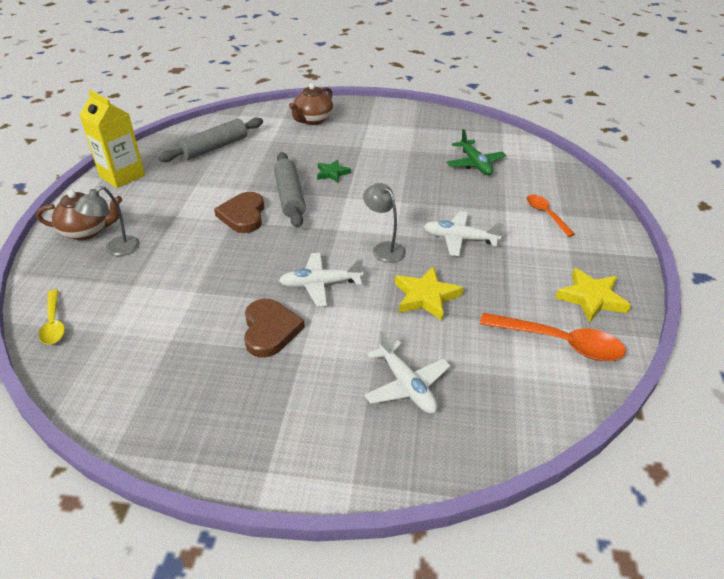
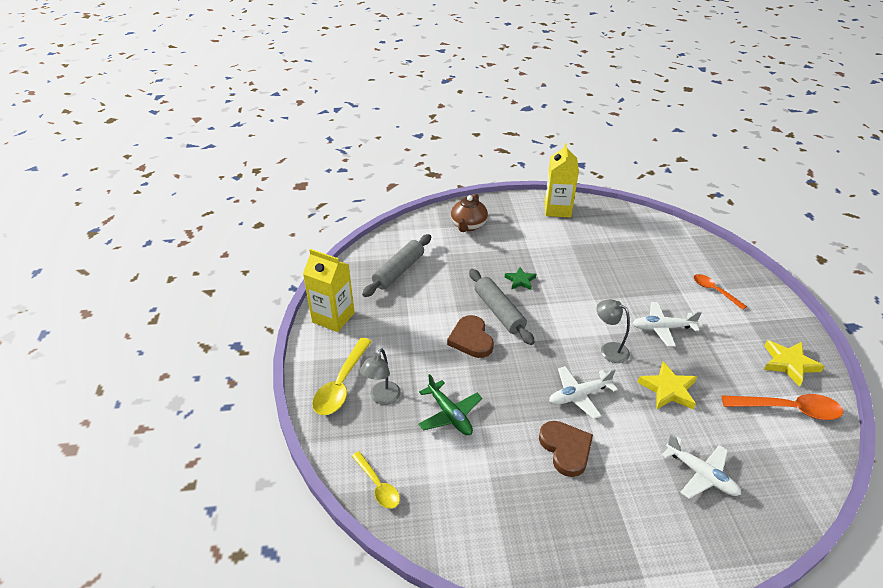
camera: 15 degrees left, 0 degrees up
(87, 231) = (341, 384): brown teapot -> yellow spoon
(417, 118) = (557, 209): none -> yellow carton
(475, 164) = (632, 250): green plane -> green plane (450, 414)

